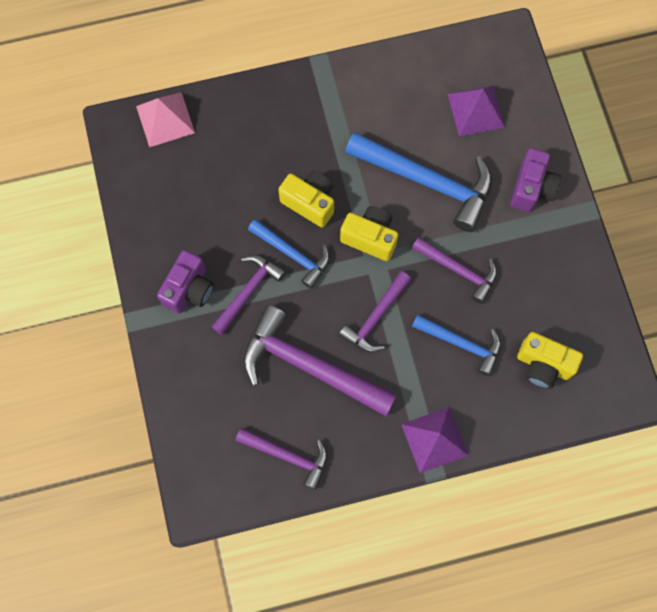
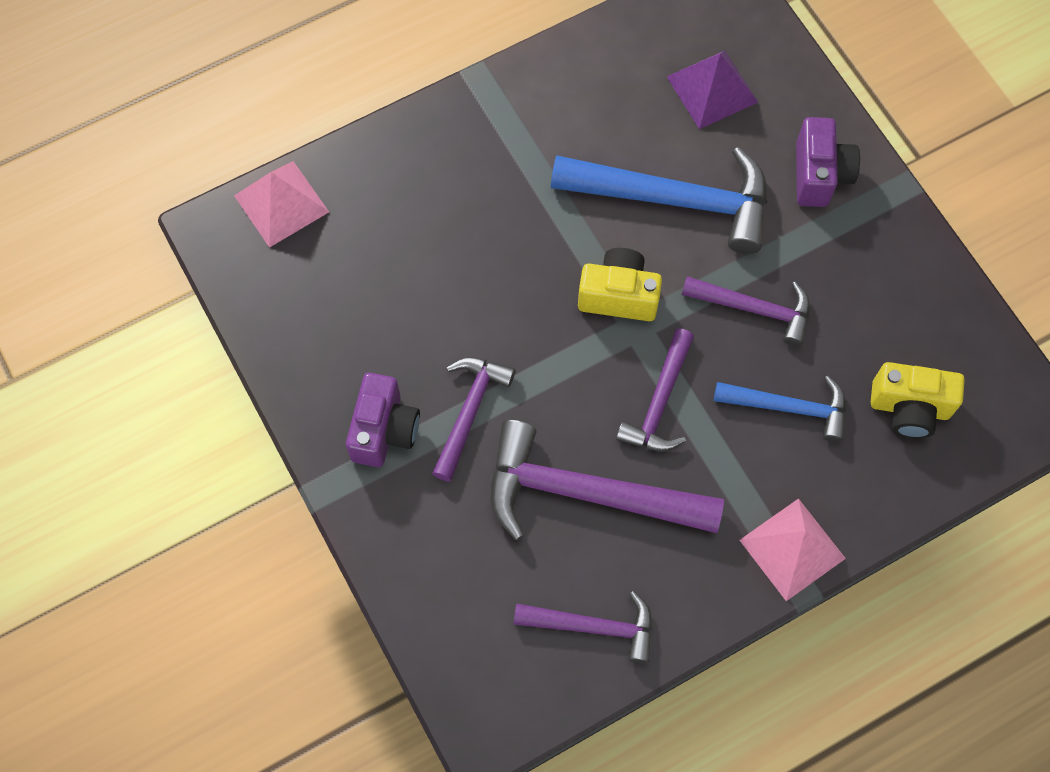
camera: 15 degrees left, 5 degrees down
(293, 255) = (518, 345): blue hammer -> none
(310, 202) = (520, 268): yellow camera -> none
(434, 439) = (792, 549): purple pyramid -> pink pyramid

